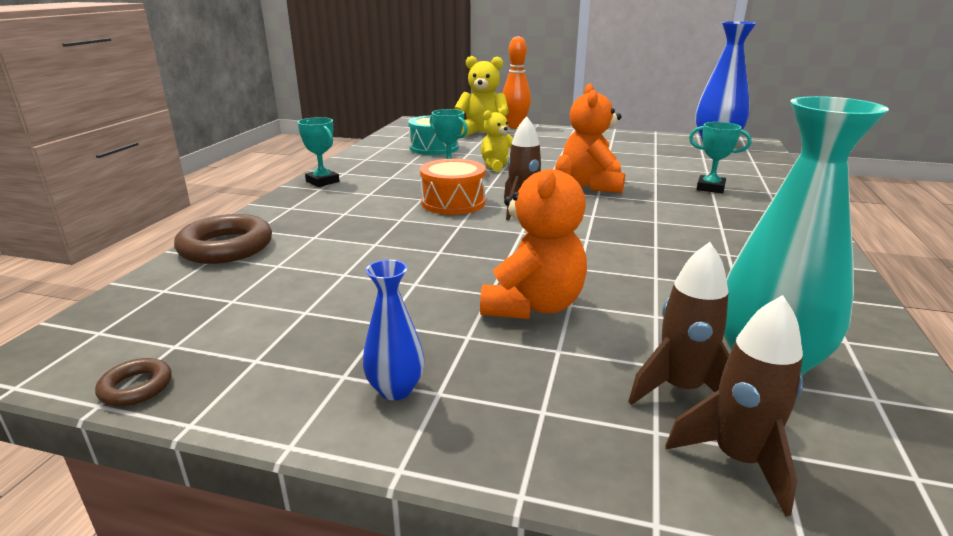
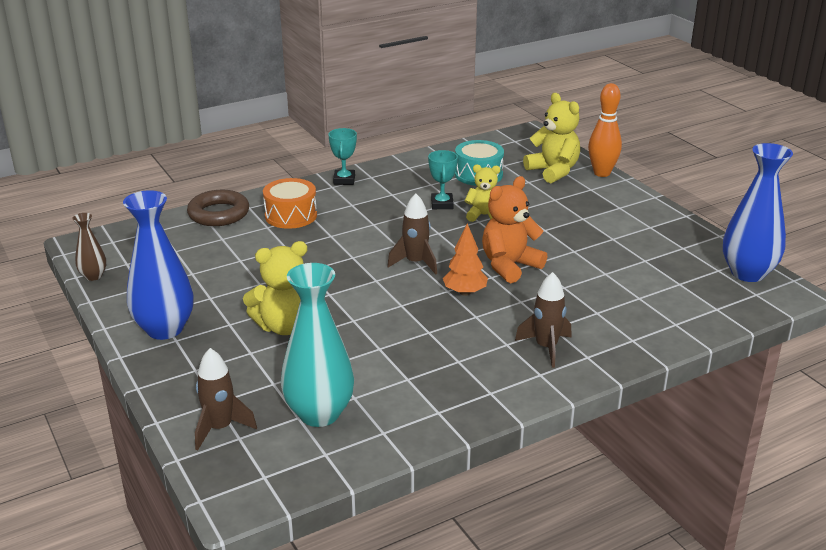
camera: 45 degrees right, 5 degrees up
(136, 387) = (93, 276): brown ring -> brown vase
(395, 389) = (165, 329): blue vase -> blue vase, size x2.00
(453, 202) = (385, 237): orange drum -> orange drum (291, 215)
(533, 306) = (285, 326): orange teddy bear -> yellow teddy bear
(608, 211) = (465, 292): none -> orange tree
(680, 389) = (259, 397): brown rocket -> brown rocket (546, 347)
(710, 188) = (594, 313): turquoise trophy -> none

